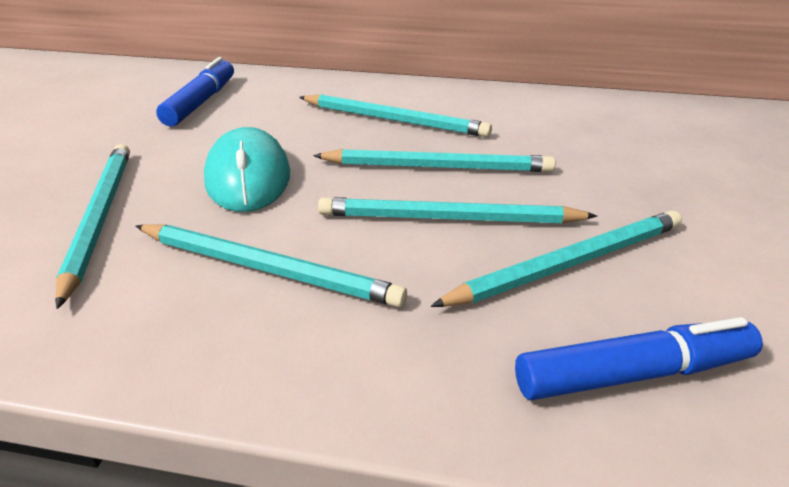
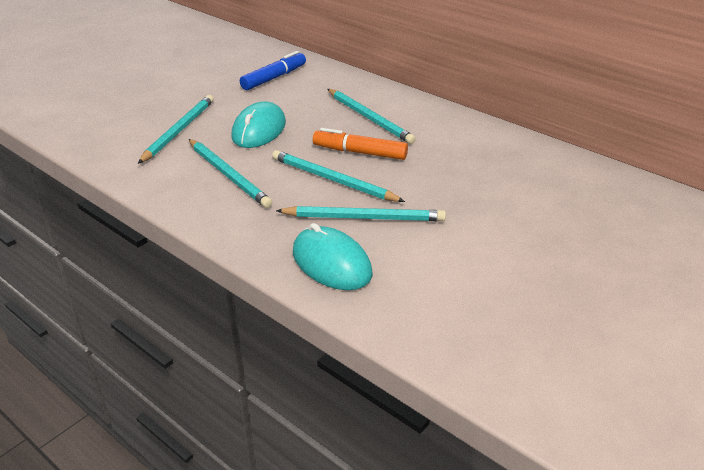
camera: 30 degrees right, 0 degrees up
(436, 167) = (359, 152): turquoise pencil -> orange marker
(633, 373) = (331, 263): blue marker -> turquoise mouse

